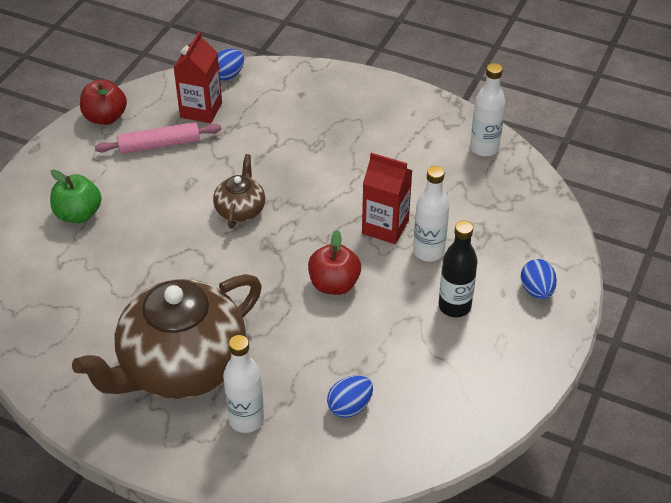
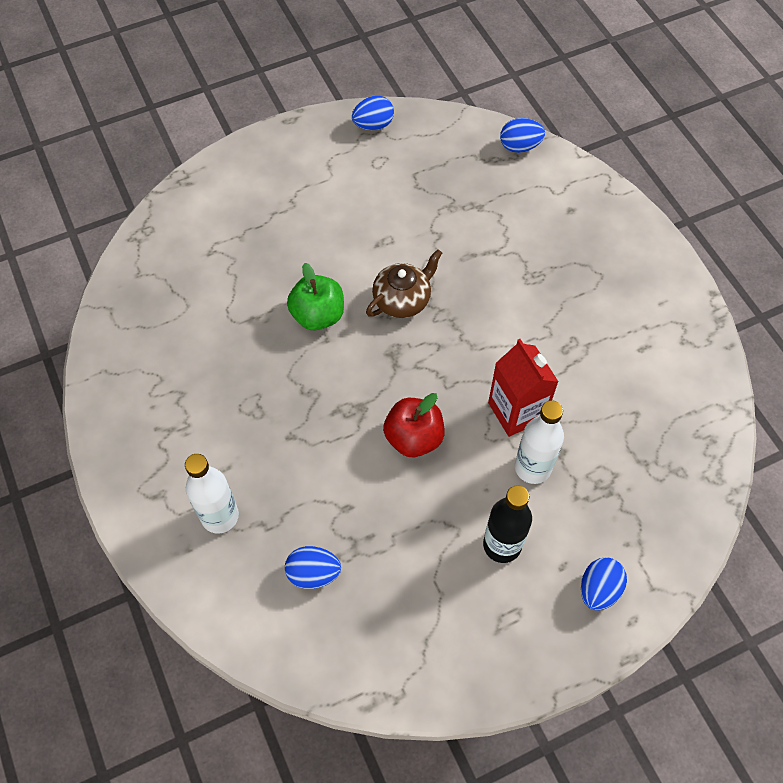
camera: 40 degrees right, 15 degrees up
(78, 214) = (267, 211): green apple -> green apple (318, 315)
(105, 117) = (373, 125): red apple -> blue egg
(159, 145) = (393, 183): pink rolling pin -> none
(181, 366) = (215, 423): brown teapot -> none
(201, 110) = (462, 169): red carton -> none
(484, 148) = (698, 391): white bottle -> none

